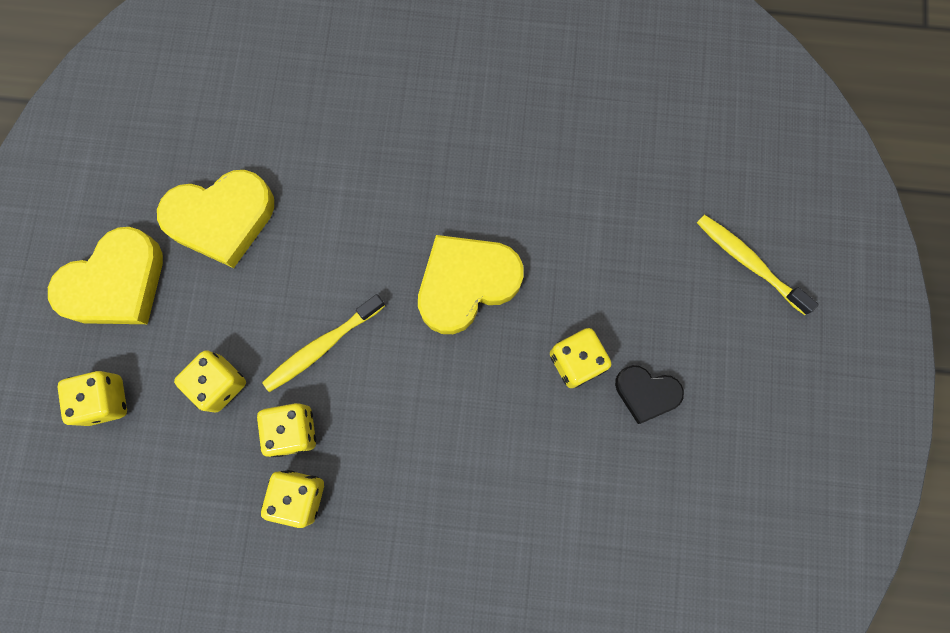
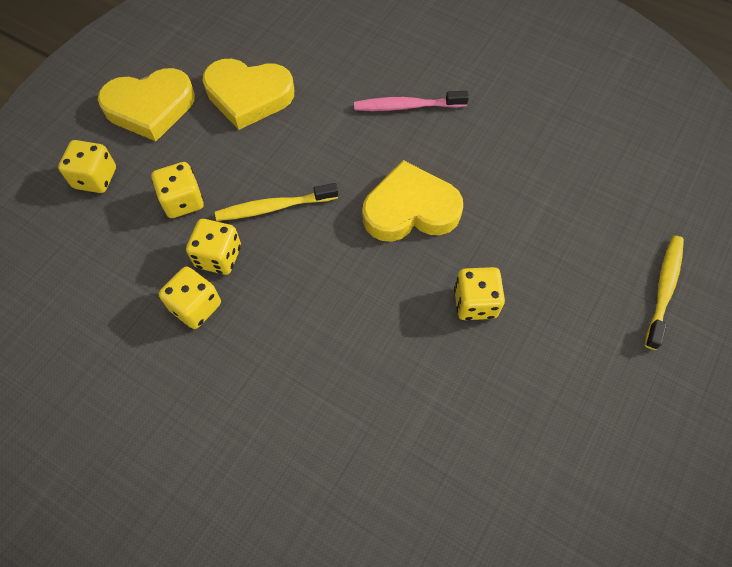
camera: 25 degrees right, 15 degrees down
(406, 156) = (407, 106): none -> pink toothbrush
(646, 393) = (526, 353): black heart -> none
(749, 262) = (664, 289): yellow toothbrush -> yellow toothbrush turned 45 degrees clockwise

